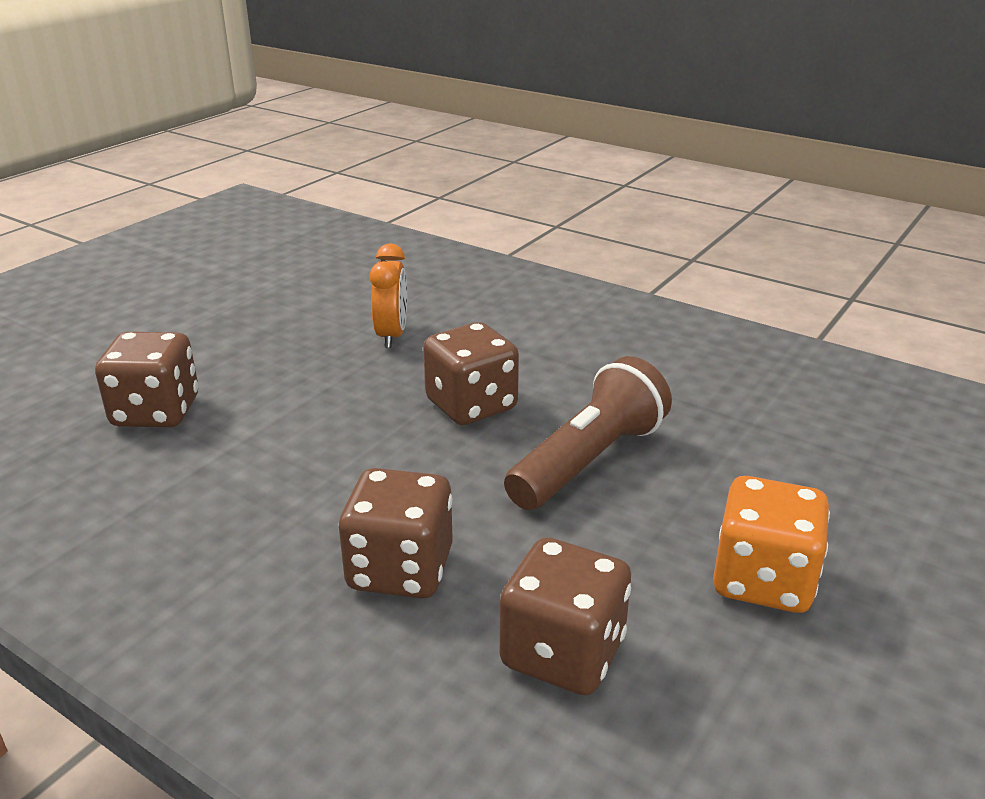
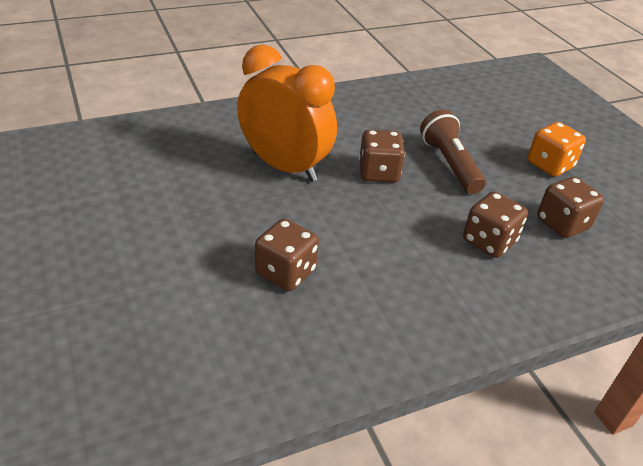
camera: 60 degrees left, 10 degrees up
(392, 335) = (285, 166): orange clock -> orange clock, size x2.18

